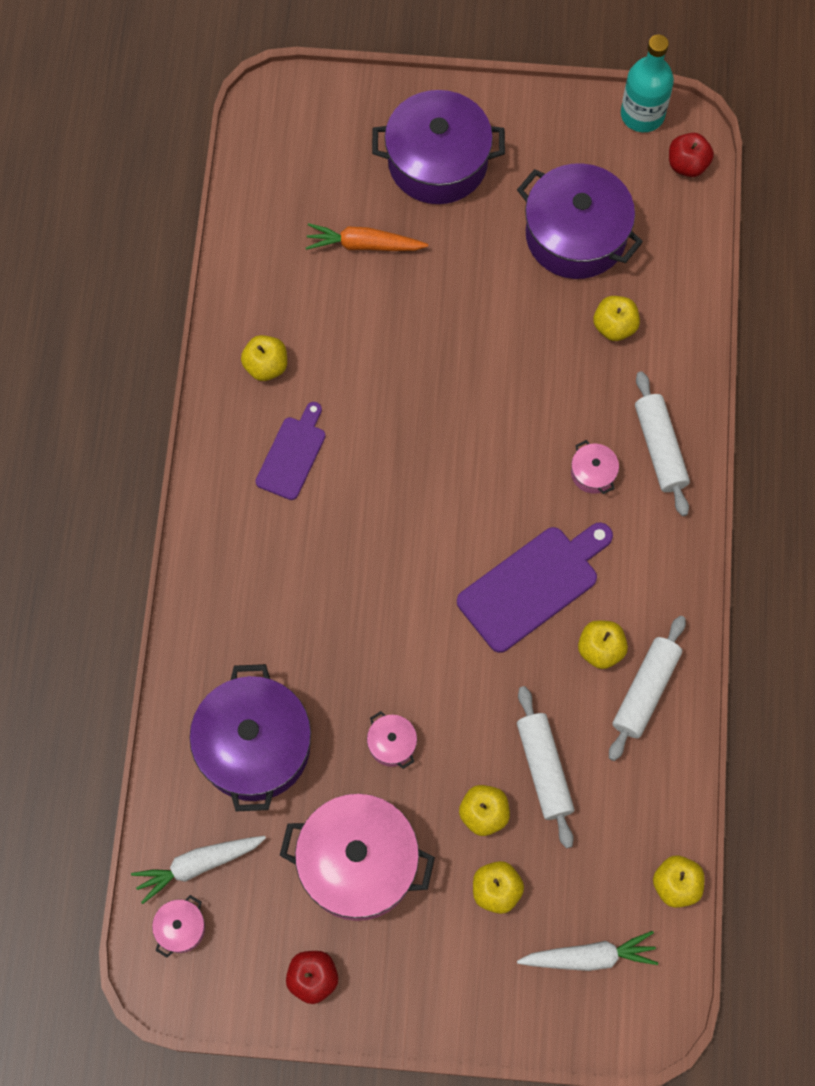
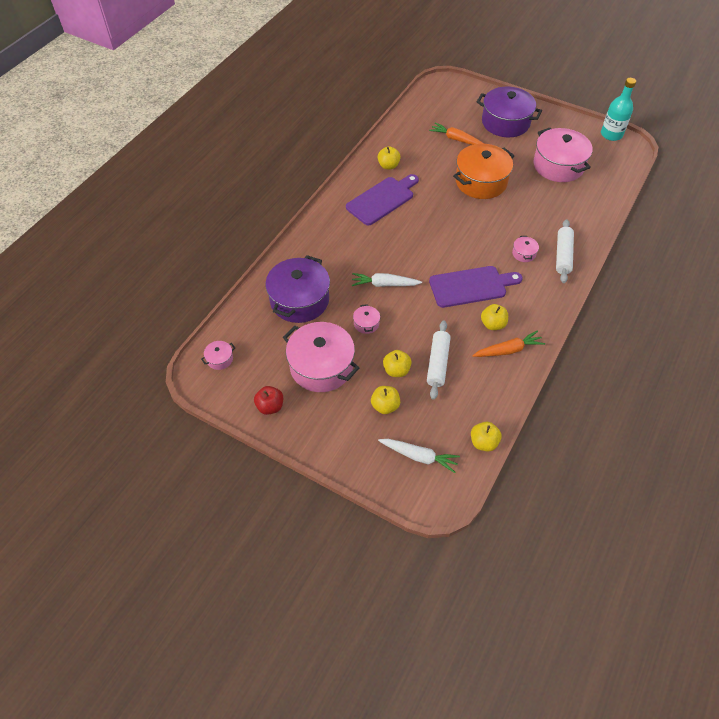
camera: 25 degrees right, 15 degrees down
(198, 865) = (244, 337): white carrot -> white carrot (384, 284)
(292, 454) = (382, 199): purple cutting board -> purple cutting board, size x1.59
(453, 335) = (481, 182): none -> orange pot
(575, 235) = (558, 166): purple pot -> pink pot
(614, 326) = (561, 203): yellow apple -> none
(645, 691) = (508, 350): white rolling pin -> orange carrot
(687, 165) = (625, 157): red apple -> none

